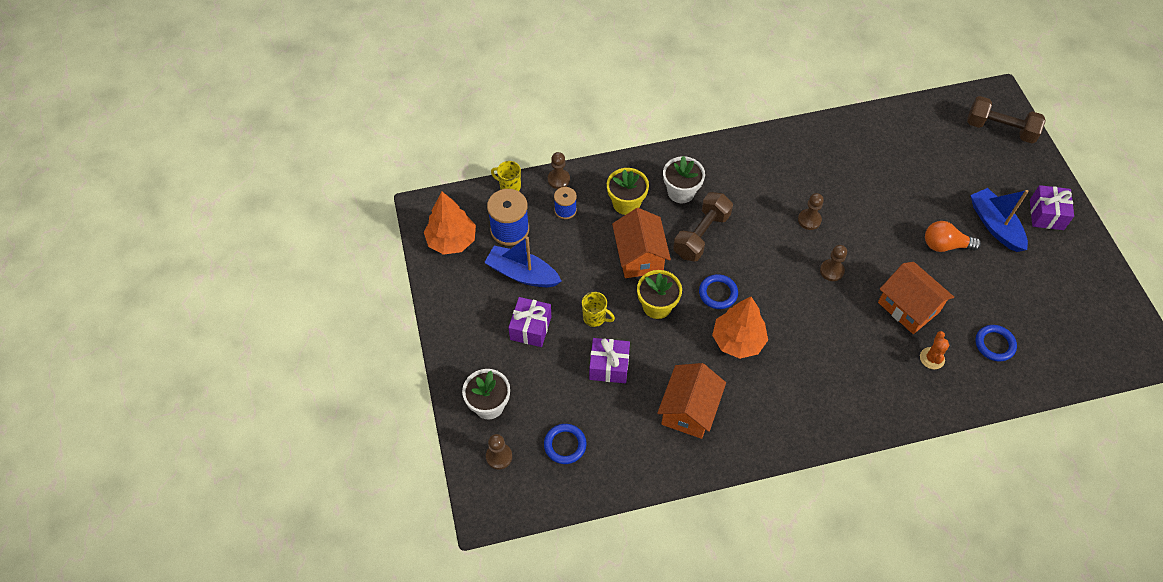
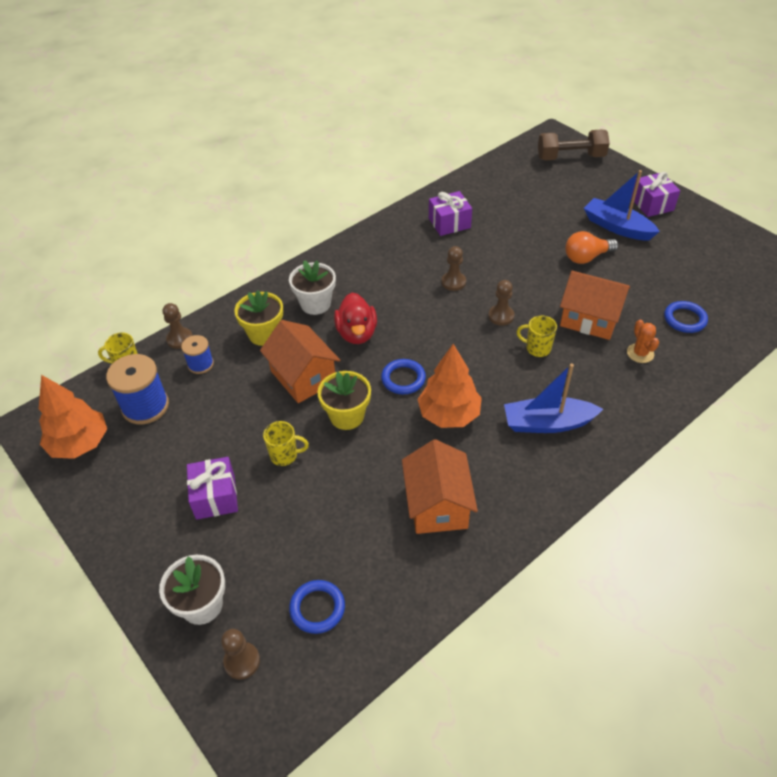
camera: 25 degrees left, 10 degrees down
(522, 274) = (180, 444): blue boat -> blue boat (547, 423)
(609, 366) = (326, 498): purple gift -> purple gift (449, 223)
(701, 235) = (357, 333): brown dumbbell -> red duck
(845, 314) = (537, 348): none -> yellow mug

